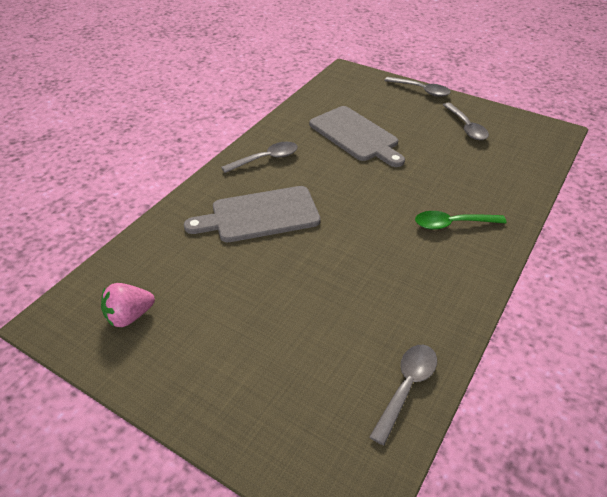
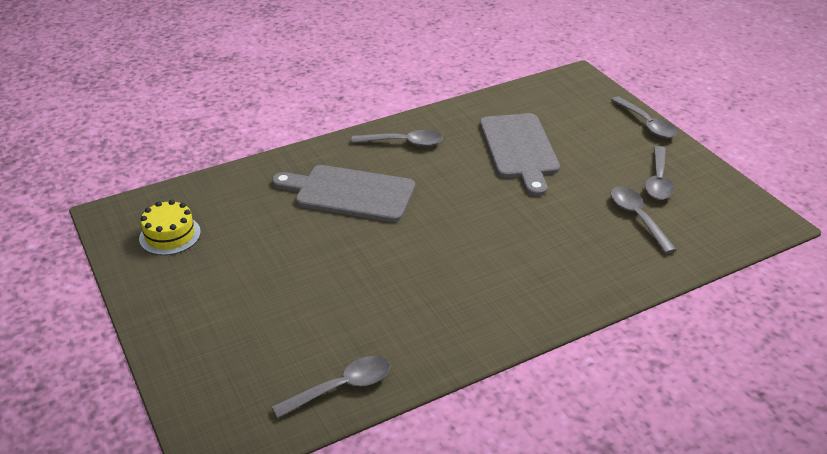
camera: 30 degrees right, 5 degrees down
(129, 316) = (170, 235): pink strawberry -> yellow cake
(452, 224) = (534, 271): green spoon -> none
(479, 158) = (637, 218): none -> grey spoon

